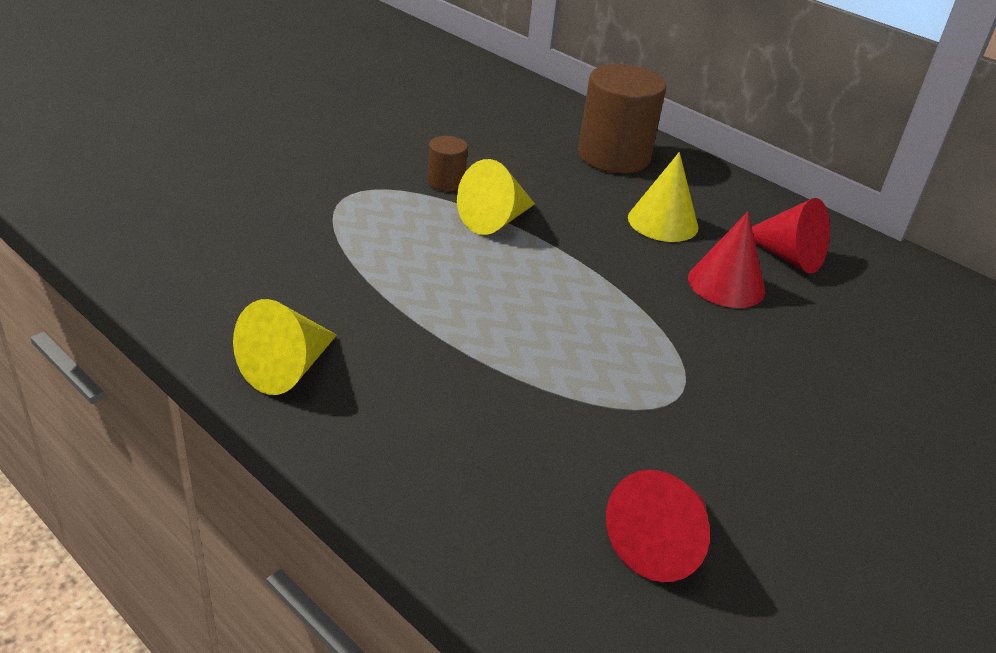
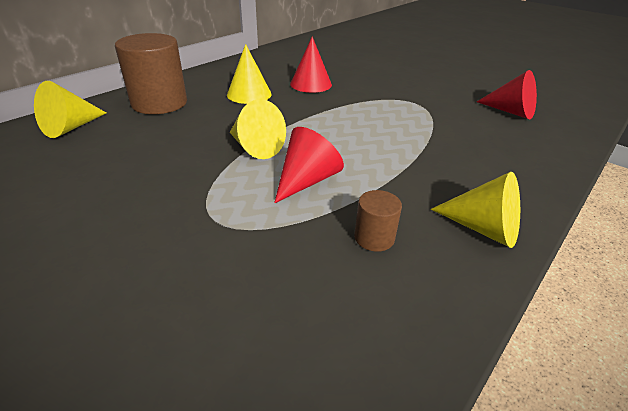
camera: 90 degrees left, 0 degrees up
(446, 182) = (195, 169): brown cylinder -> brown cylinder (374, 237)
(539, 111) = (71, 127): none -> yellow cone
(787, 256) = (279, 69): red cone -> red cone (306, 180)

